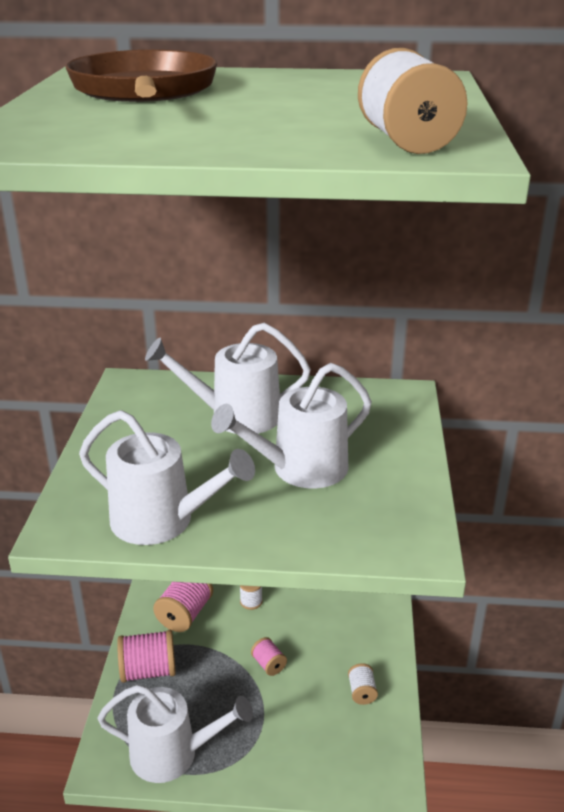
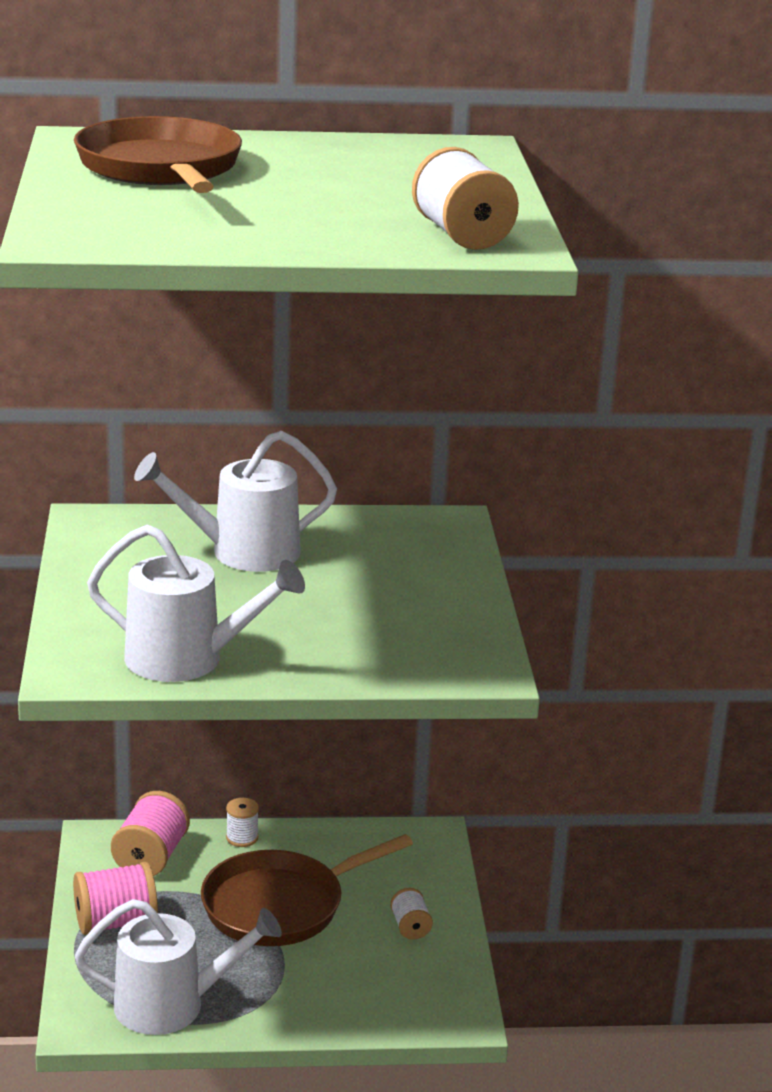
camera: 10 degrees left, 5 degrees down
(268, 664) = (280, 906): pink spool -> brown pan
(301, 469) = (337, 604): white watering can -> none

